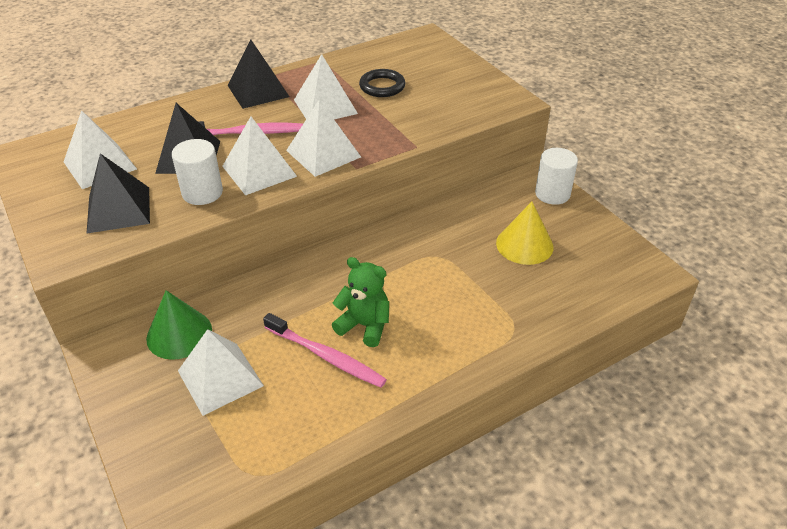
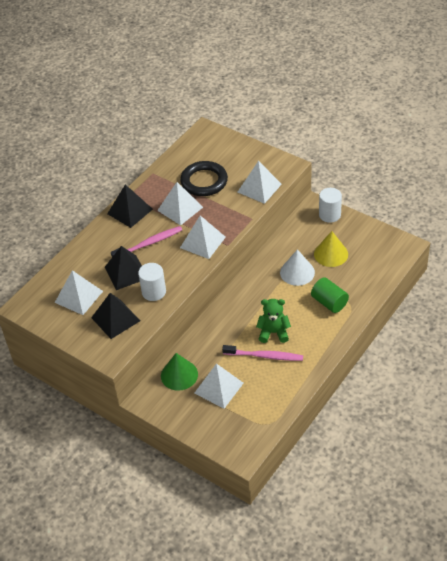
camera: 20 degrees left, 5 degrees up
(259, 171) = (175, 266): white pyramid -> white pyramid (259, 188)
(382, 86) = (204, 181): black ring -> black ring, size x1.55
(457, 252) = (297, 272): none -> white cone
(481, 312) = (329, 302): none -> green cylinder

